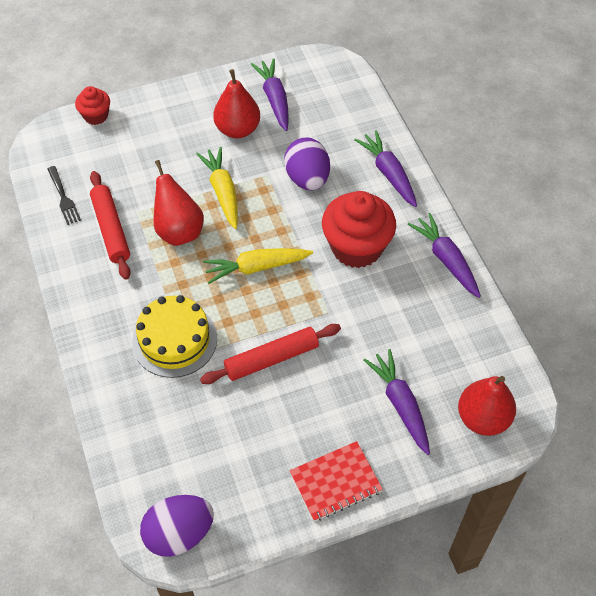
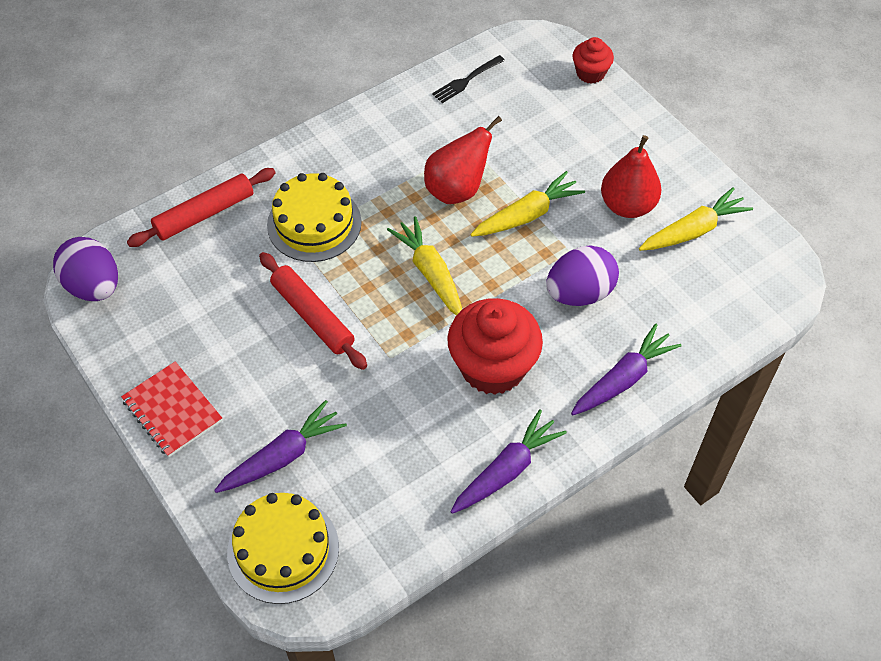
camera: 75 degrees right, 0 degrees up
(111, 229) = (438, 131): red rolling pin -> red rolling pin (204, 214)
(274, 99) = (693, 230): purple carrot -> yellow carrot
(483, 418) = (283, 550): red pear -> yellow cake

